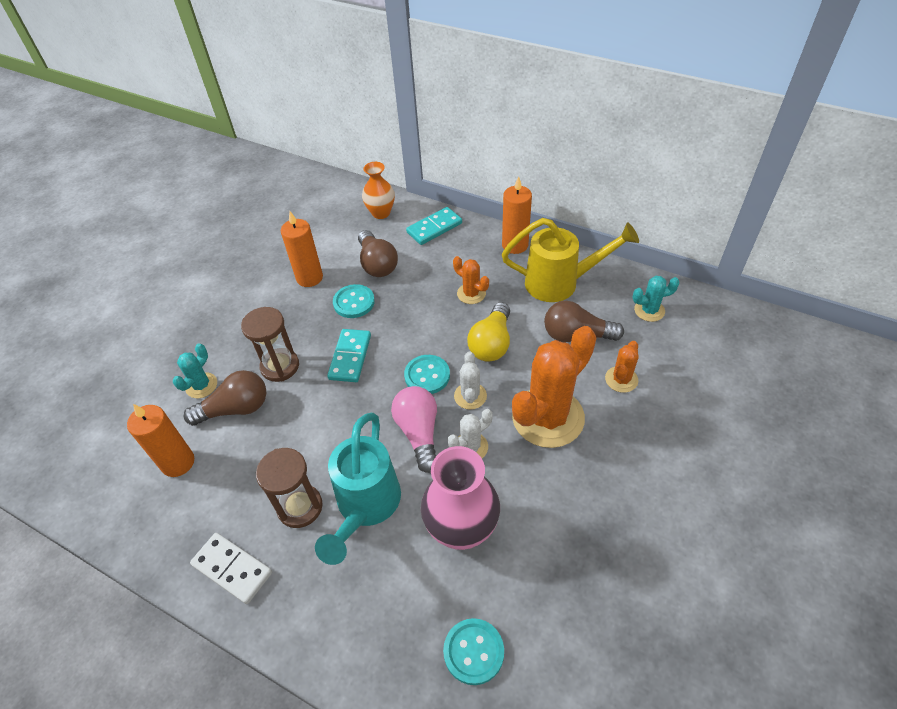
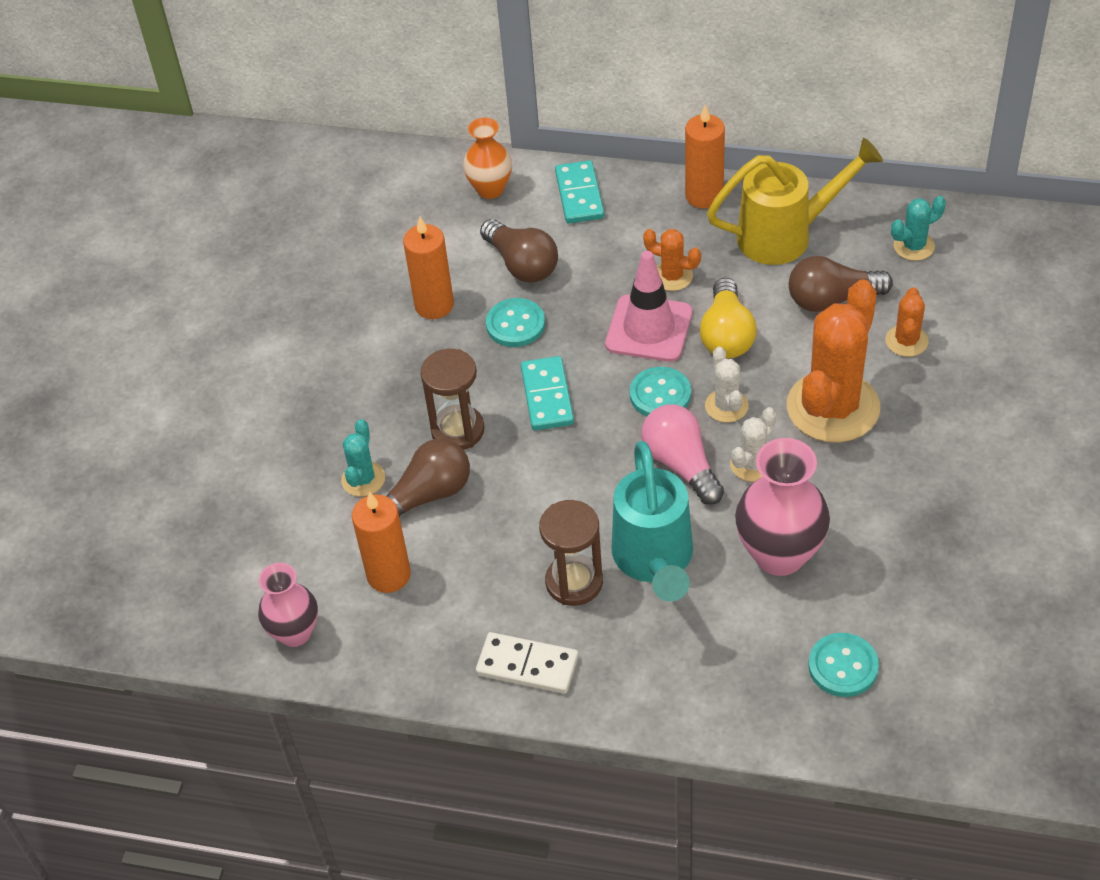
camera: 15 degrees left, 0 degrees up
(92, 489) = (295, 633): none -> pink vase
(434, 228) = (579, 195): turquoise domino -> turquoise domino turned 45 degrees counterclockwise
(440, 326) = (649, 329): none -> pink traffic cone

